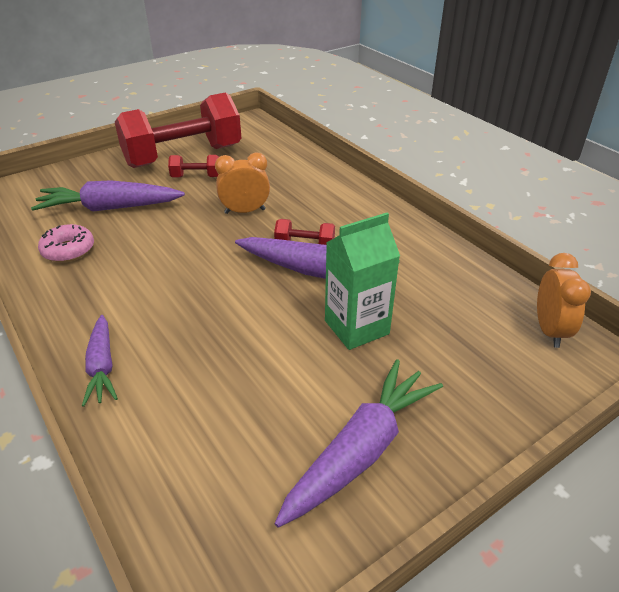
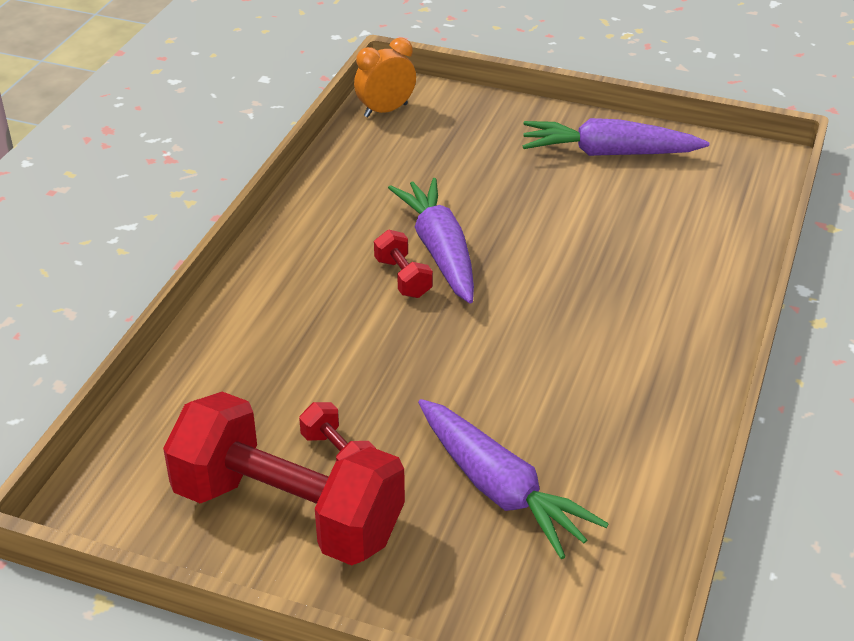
camera: 125 degrees left, 0 degrees up
(68, 250) = (614, 458): pink donut -> none
(102, 366) = (705, 309): purple carrot -> none
(245, 211) = (380, 358): orange clock -> none
(356, 327) = (491, 198): green carton -> none

